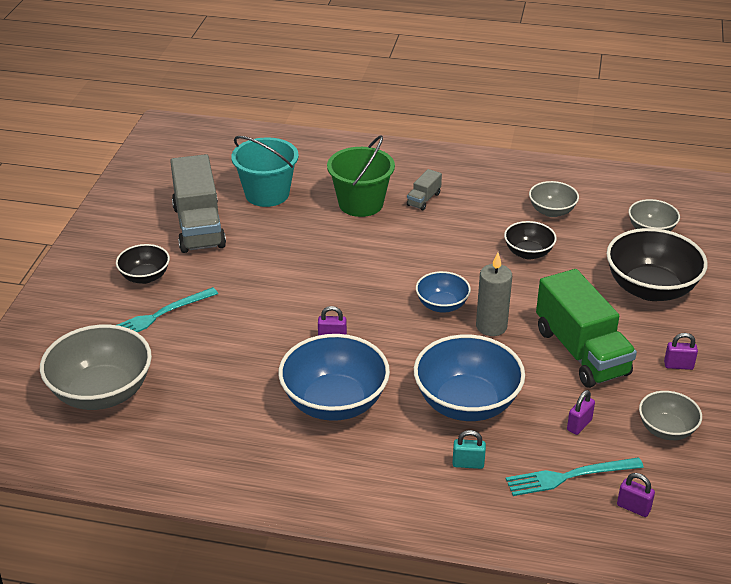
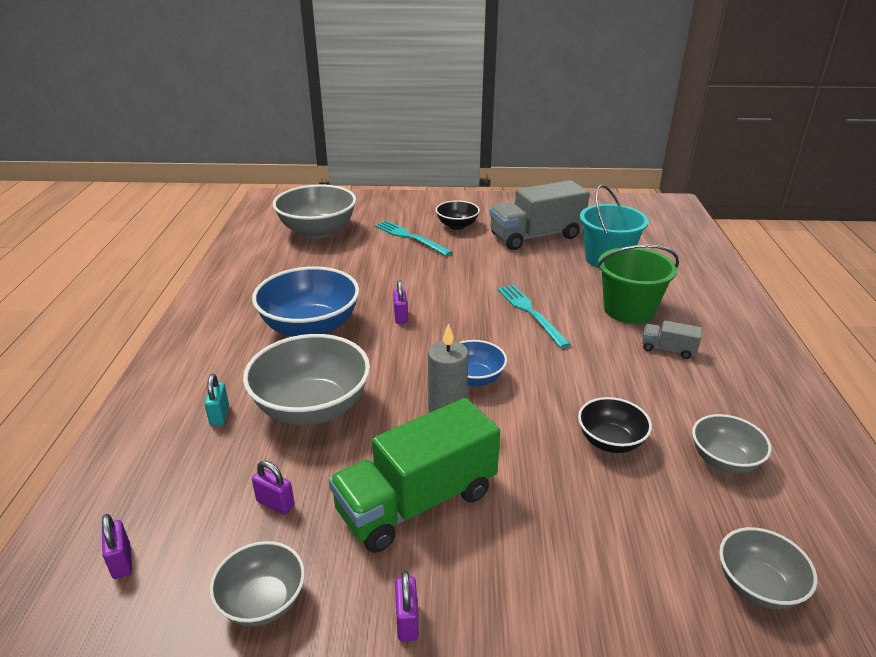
camera: 80 degrees right, 5 degrees down
(466, 403) = (312, 408): blue bowl -> grey bowl
(569, 476) = (187, 497): turquoise fork -> turquoise fork (530, 313)
(633, 508) = (121, 561): purple padlock -> purple padlock turned 45 degrees counterclockwise
(650, 288) = (591, 584): black bowl -> none

